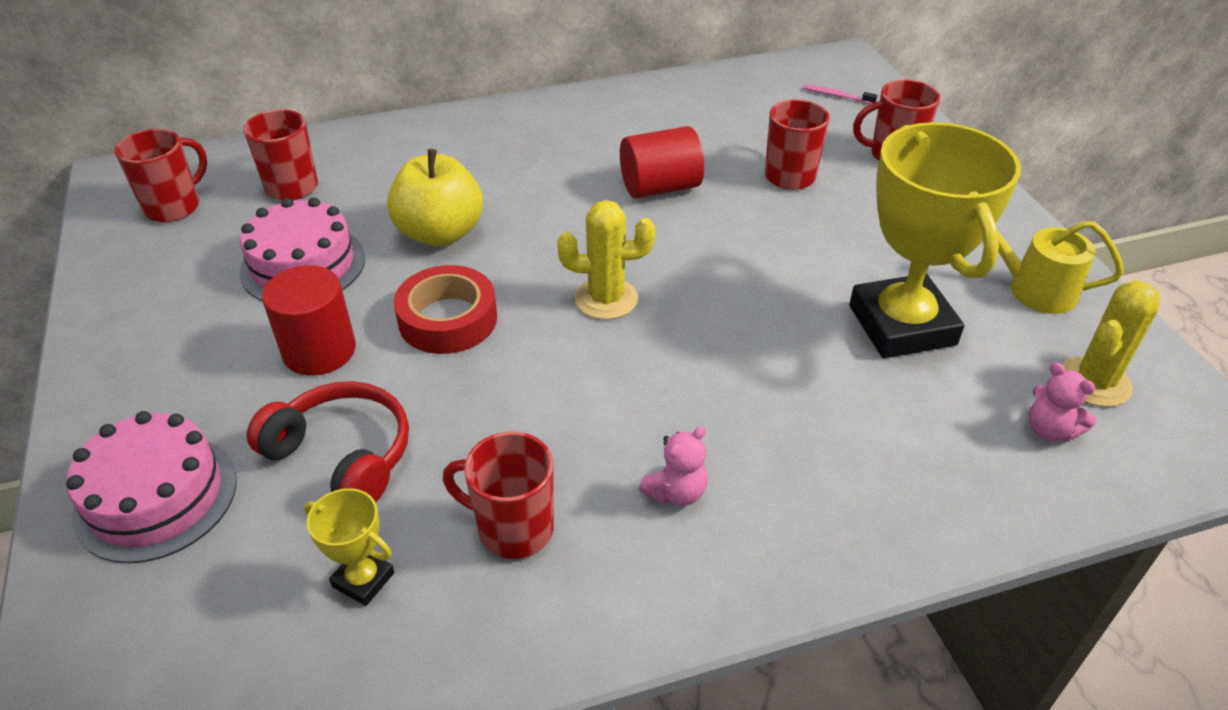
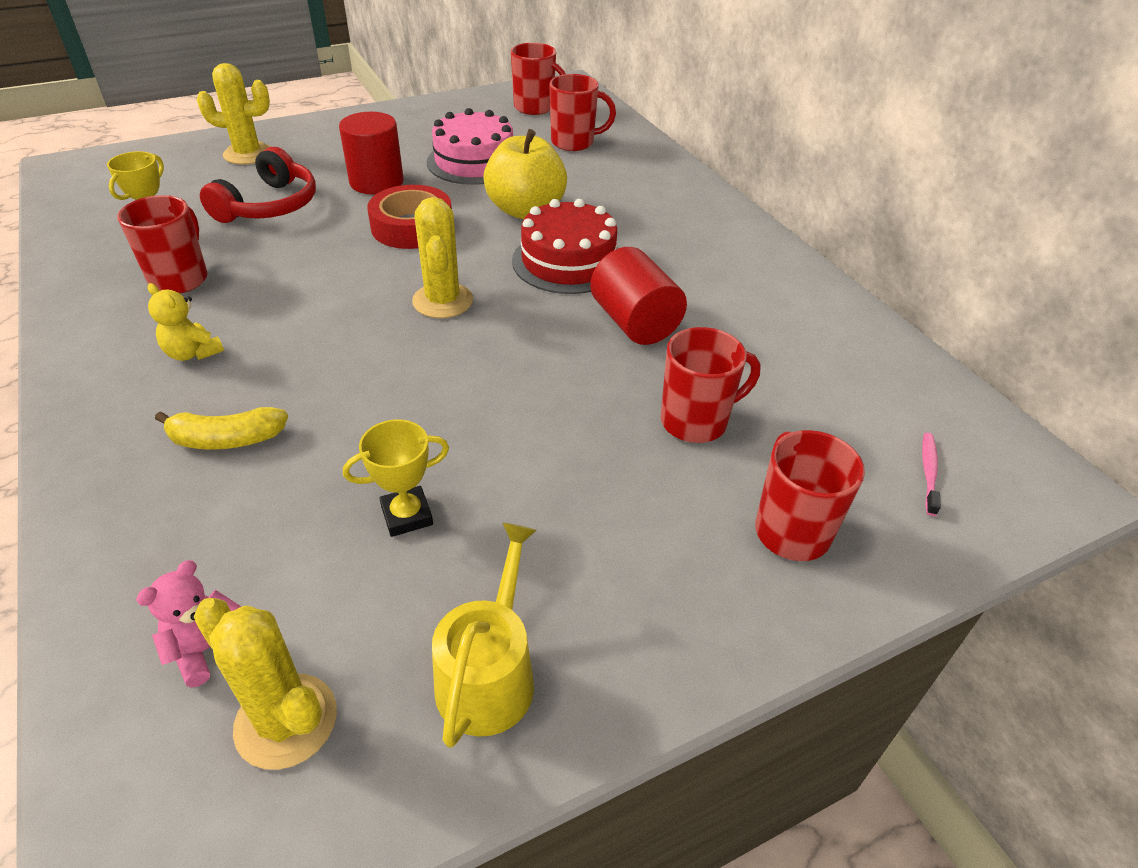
camera: 80 degrees right, 0 degrees up
(156, 497) = (248, 154): pink cake -> yellow cactus
(552, 214) = (568, 261): none -> red cake
(676, 492) = (193, 353): pink teddy bear -> yellow teddy bear
(818, 446) = (226, 439): none -> yellow banana
(902, 325) = (407, 515): yellow trophy -> yellow trophy, size x0.43

